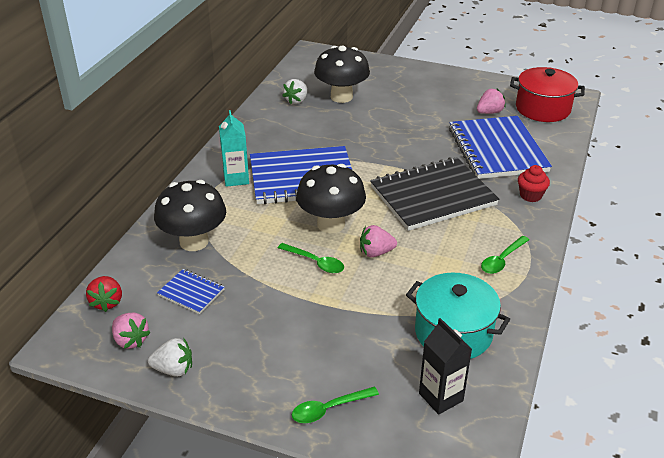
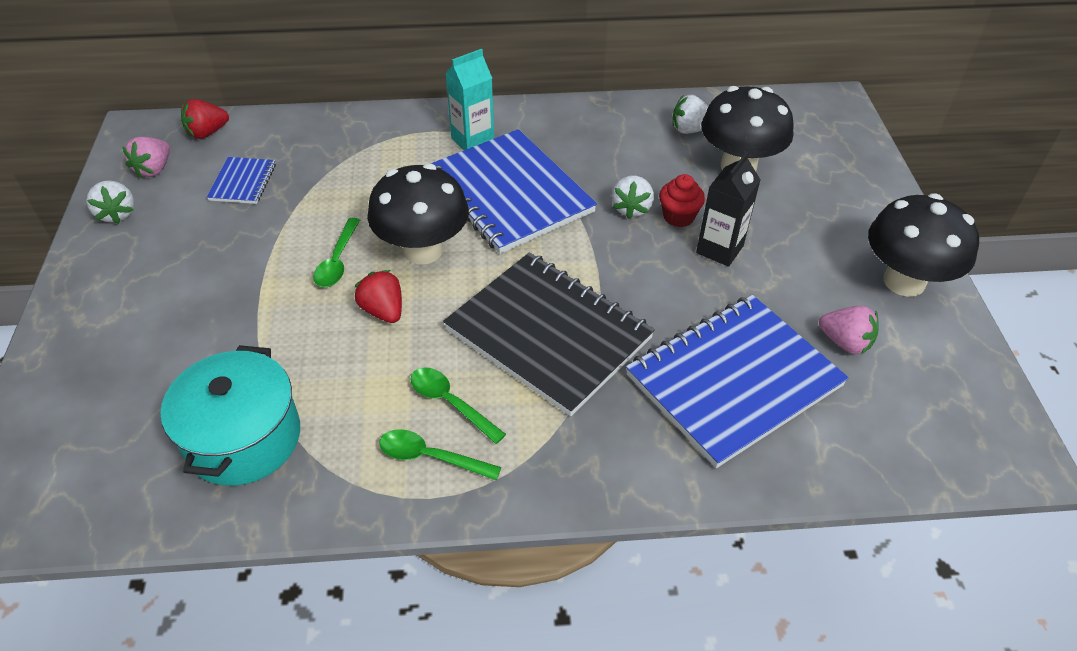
camera: 65 degrees right, 10 degrees up
(194, 242) = (332, 152): black mushroom -> black mushroom (904, 281)
(329, 409) = (77, 354): green spoon -> green spoon (450, 403)
(350, 140) = (631, 208): none -> white strawberry
(376, 252) = (383, 311): pink strawberry -> red strawberry
(441, 397) = (115, 456): black carton -> black carton (719, 249)
(530, 195) = (627, 457): red cupcake -> red cupcake (678, 217)
(543, 109) = (926, 415): red pot -> none

